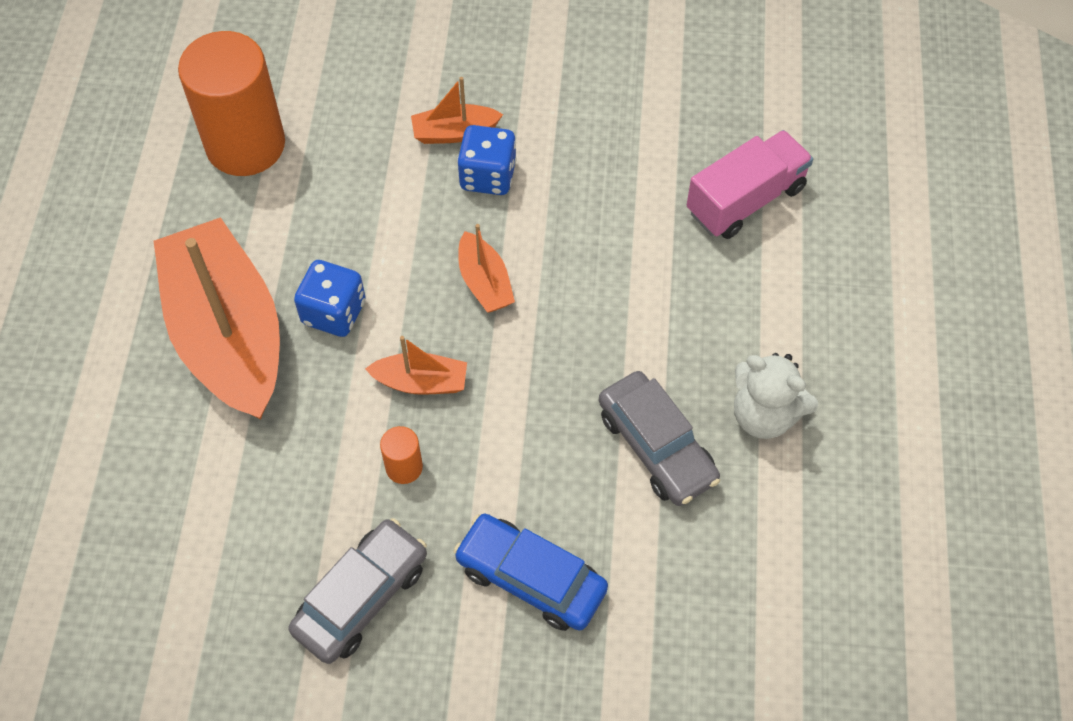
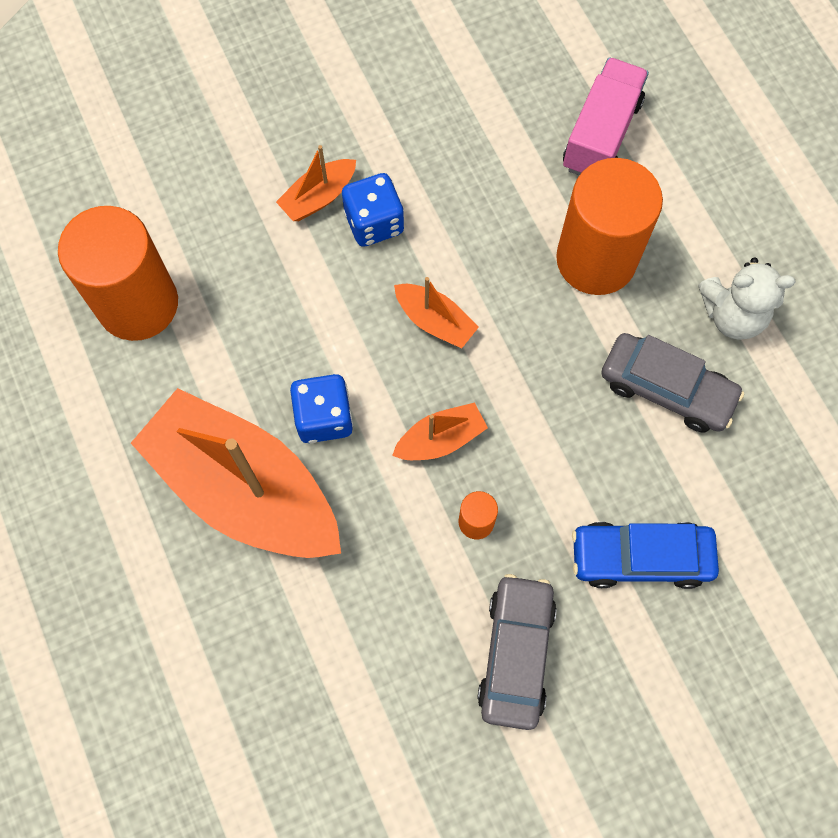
camera: 30 degrees left, 10 degrees up
(667, 303) = (596, 259): none -> orange cylinder

